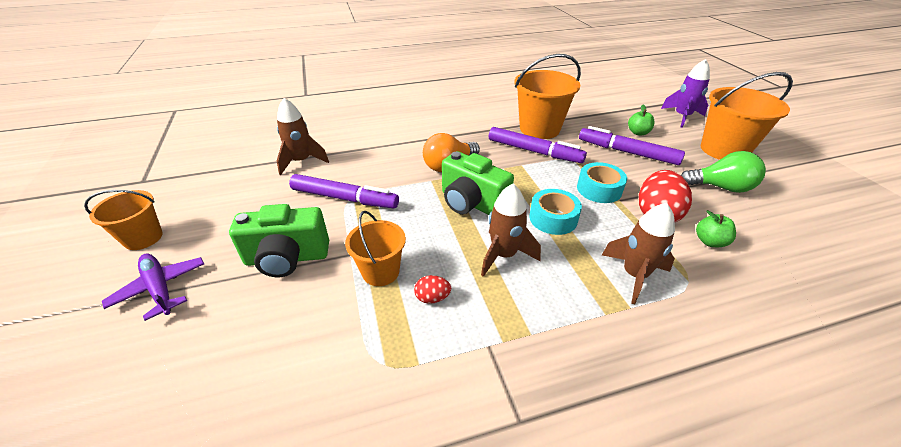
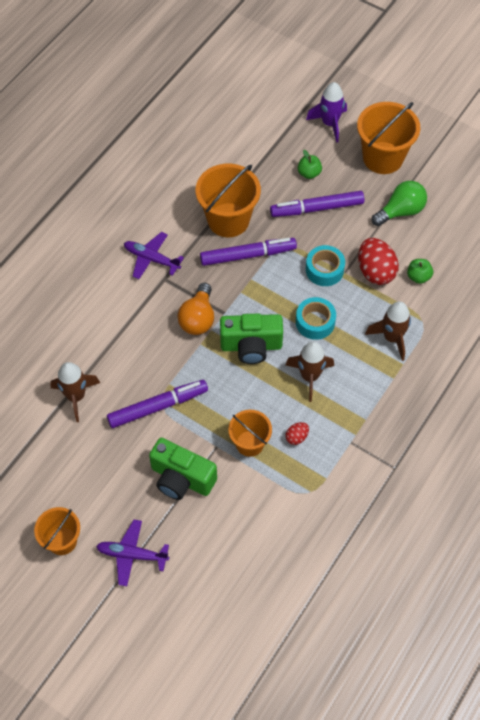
camera: 40 degrees left, 20 degrees up
(287, 258) = (181, 478): green camera -> green camera turned 75 degrees clockwise
(456, 123) = (151, 259): none -> purple plane

